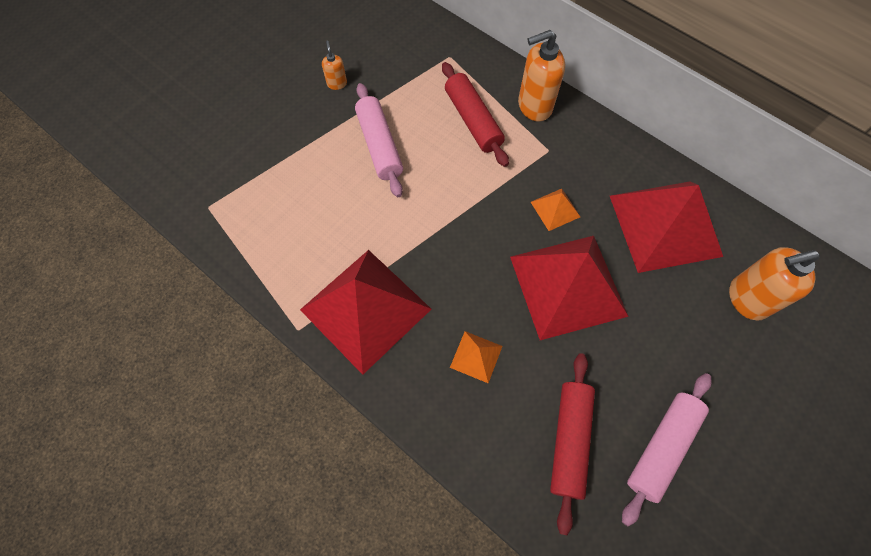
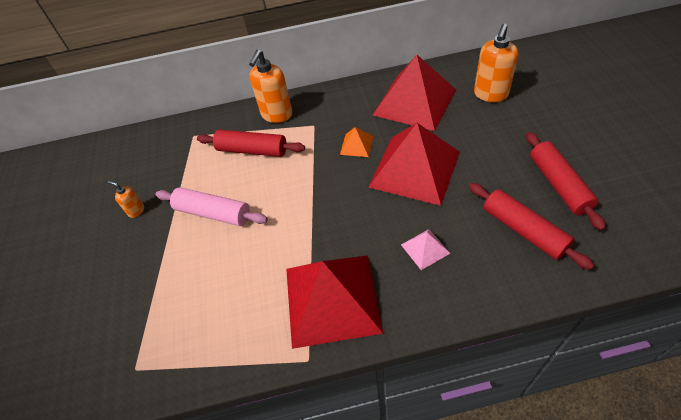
camera: 45 degrees left, 15 degrees down
(476, 356) = (425, 248): orange pyramid -> pink pyramid
(662, 447) = (558, 185): pink rolling pin -> red rolling pin

